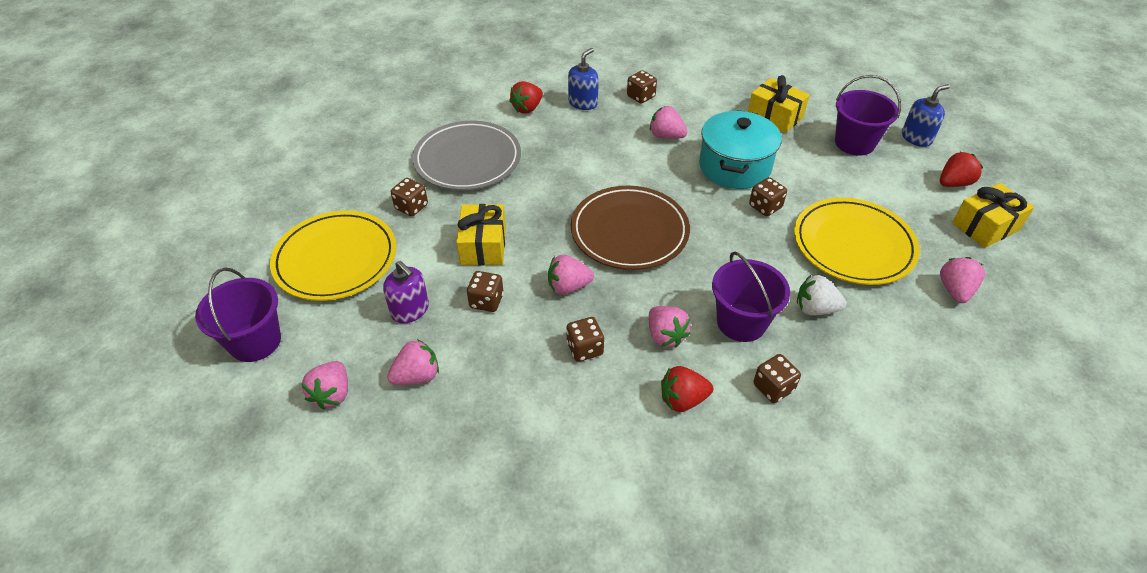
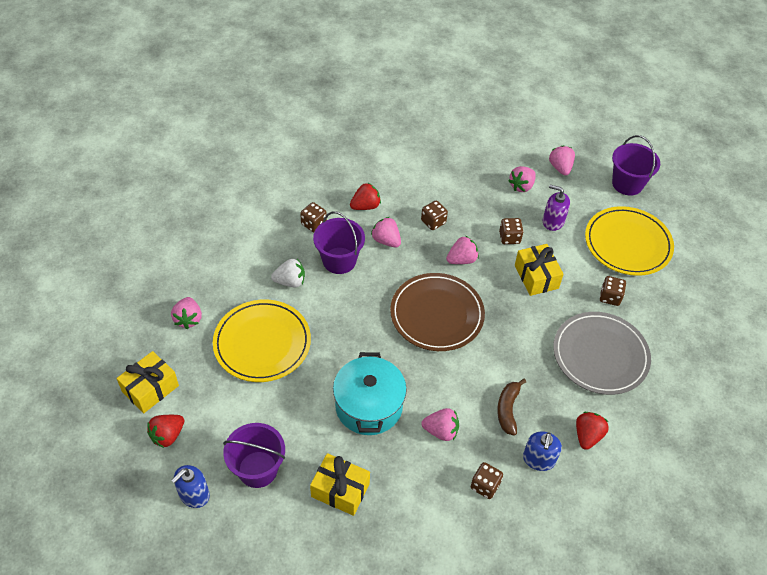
camera: 160 degrees right, 5 degrees up
(592, 138) = (508, 409): none -> brown banana
(765, 207) = (335, 365): brown dice -> none

